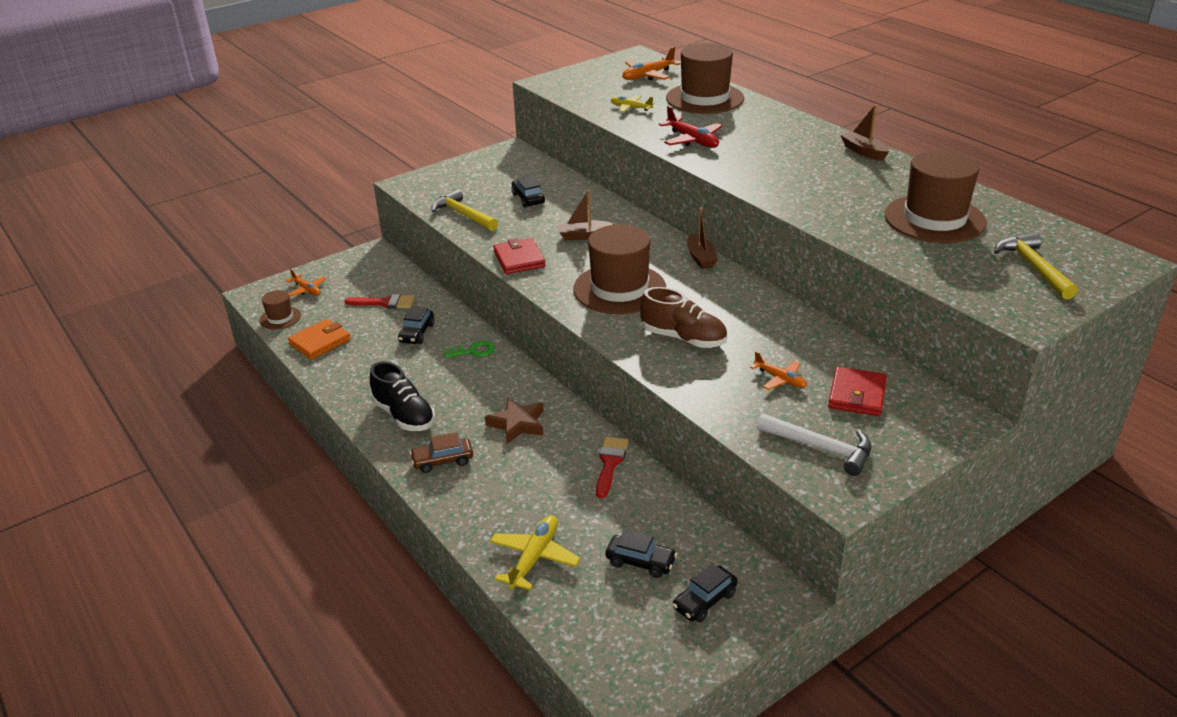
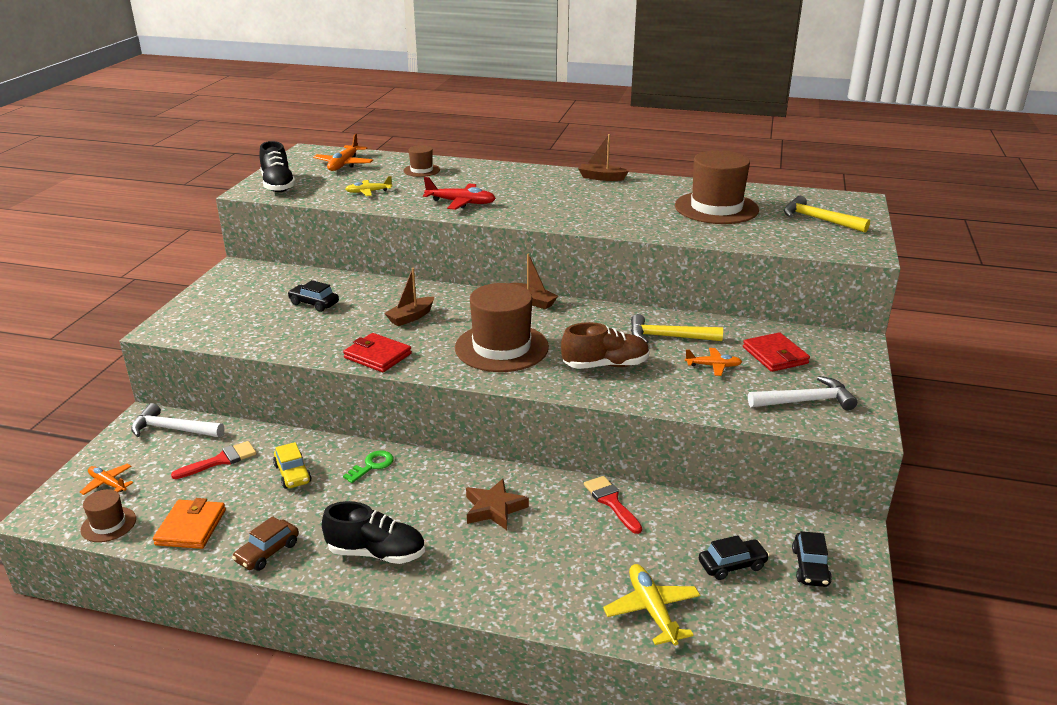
camera: 40 degrees left, 5 degrees down
(307, 290) = (108, 483): orange plane -> orange plane turned 150 degrees counterclockwise
(381, 267) = (173, 429): none -> white hammer
(417, 333) = (293, 474): black car -> yellow car
(442, 461) = (467, 574): brown car -> brown car (267, 552)
(463, 215) = (266, 337): yellow hammer -> yellow hammer (668, 337)
(570, 82) = (278, 185): none -> black shoe
(704, 98) = (421, 170): brown hat -> brown hat, size x0.48

